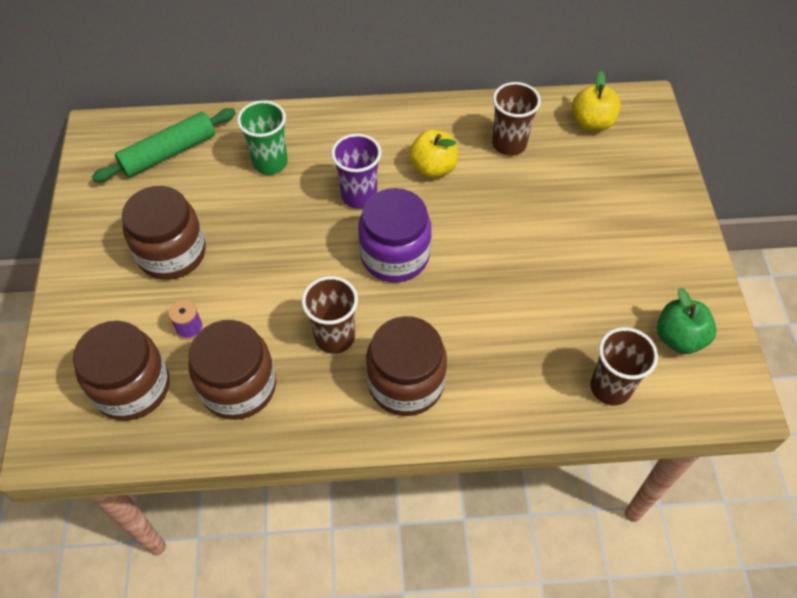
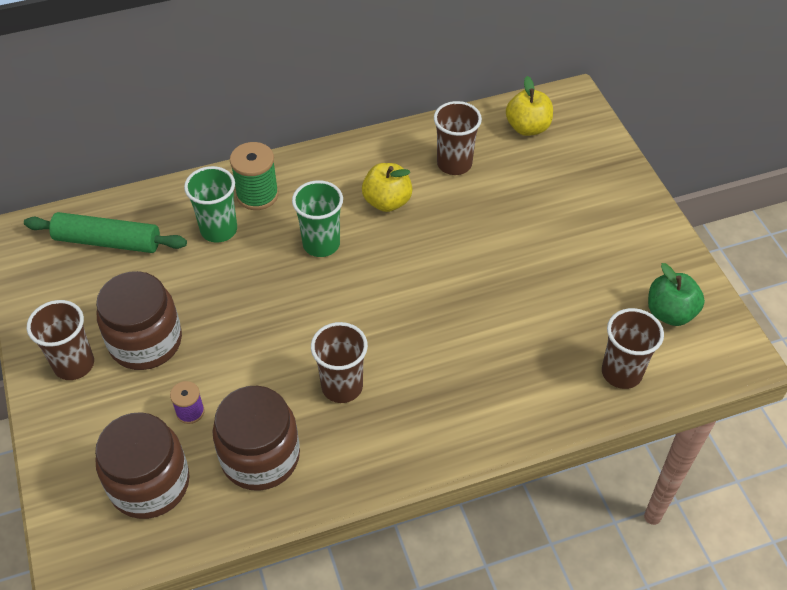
camera: 15 degrees left, 5 degrees down
(103, 260) = (74, 364): none -> brown cup
(169, 153) = (108, 241): green rolling pin -> green rolling pin turned 60 degrees clockwise
(315, 137) = (257, 195): none -> green spool
(359, 196) = (321, 244): purple cup -> green cup
(395, 256) = (376, 295): purple jar -> none
(406, 383) = (426, 414): brown jar -> none

